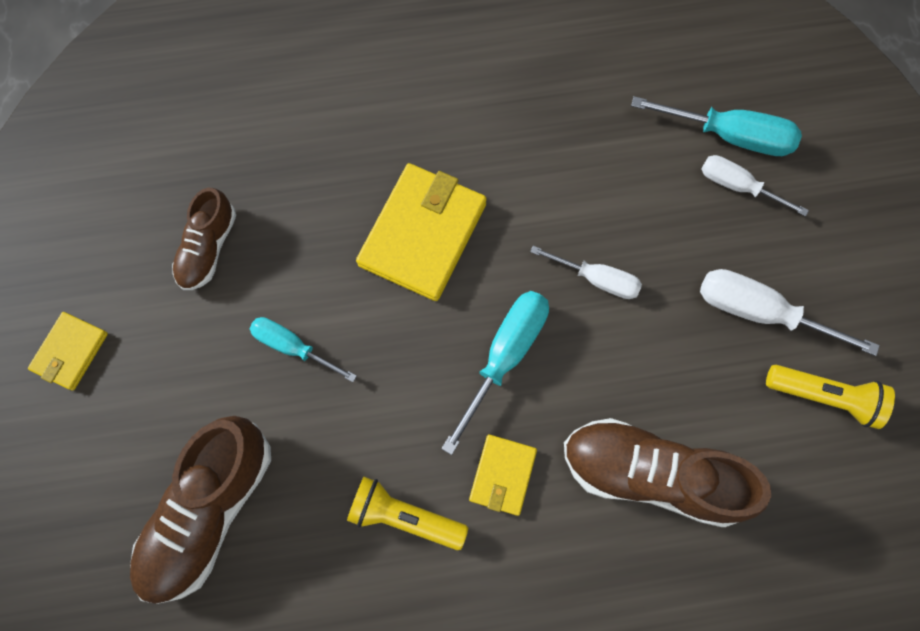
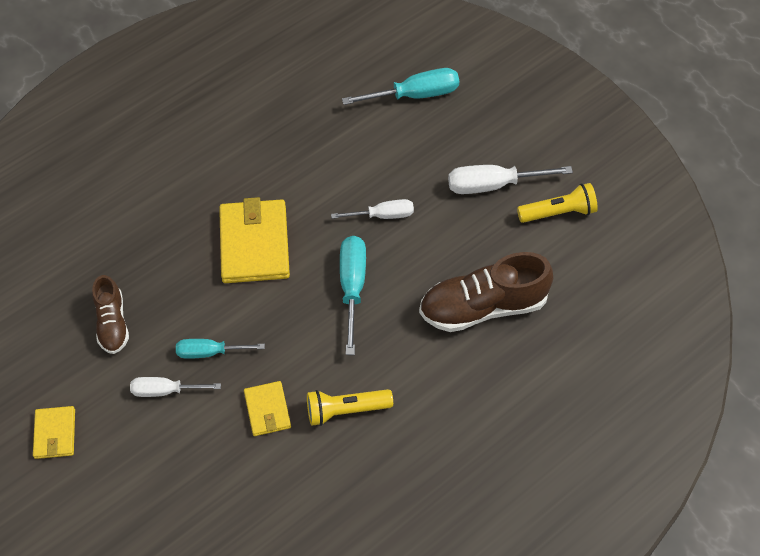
camera: 30 degrees left, 15 degrees down
(209, 511) = (215, 475): brown shoe -> none
(502, 475) = (393, 355): yellow wallet -> yellow wallet (267, 410)
(738, 186) = (437, 121): white screwdriver -> white screwdriver (165, 390)

